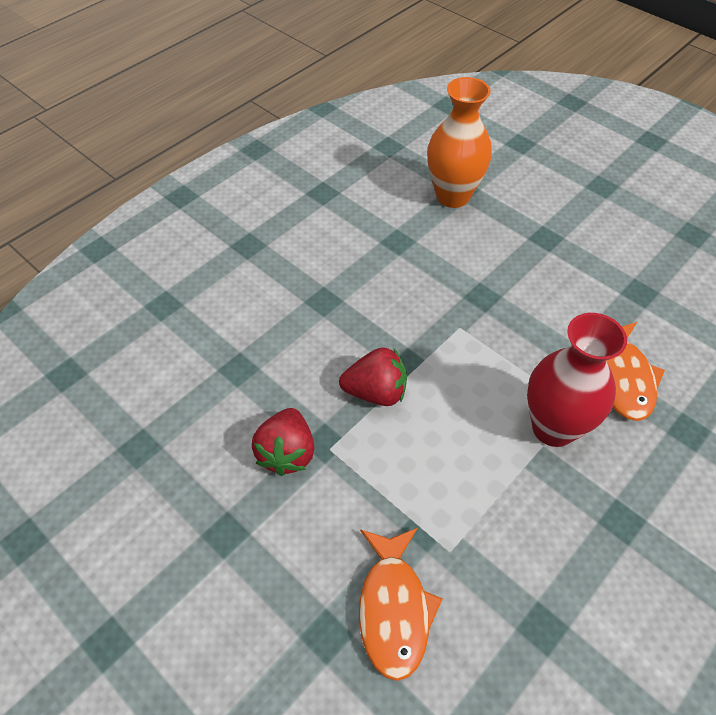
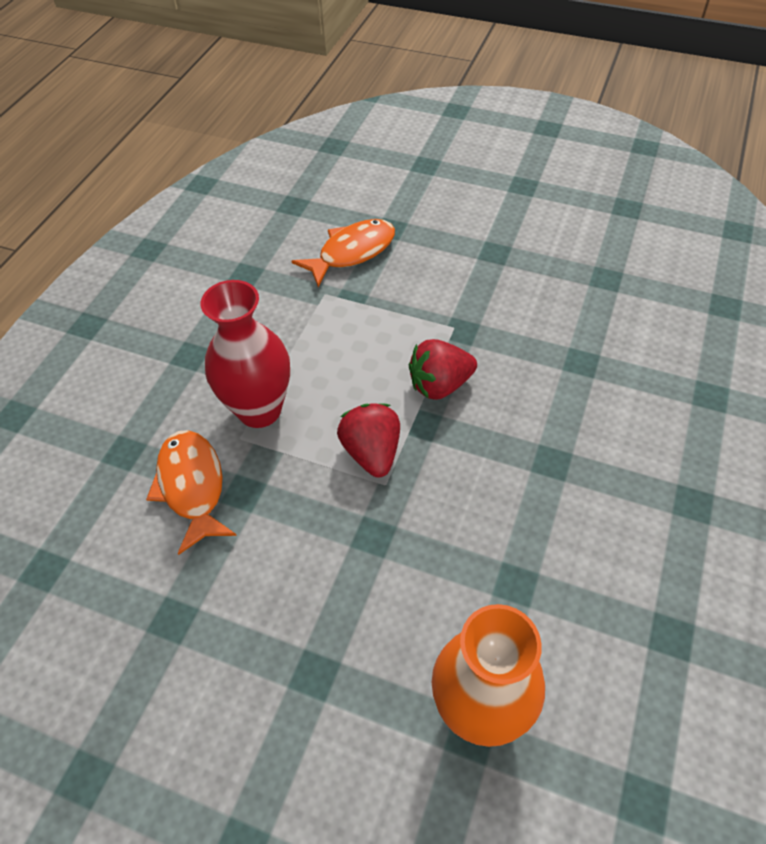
camera: 160 degrees right, 0 degrees up
(287, 453) = (487, 312): red strawberry -> red strawberry (372, 452)
(394, 608) = (352, 252): orange fish -> orange fish turned 75 degrees clockwise

